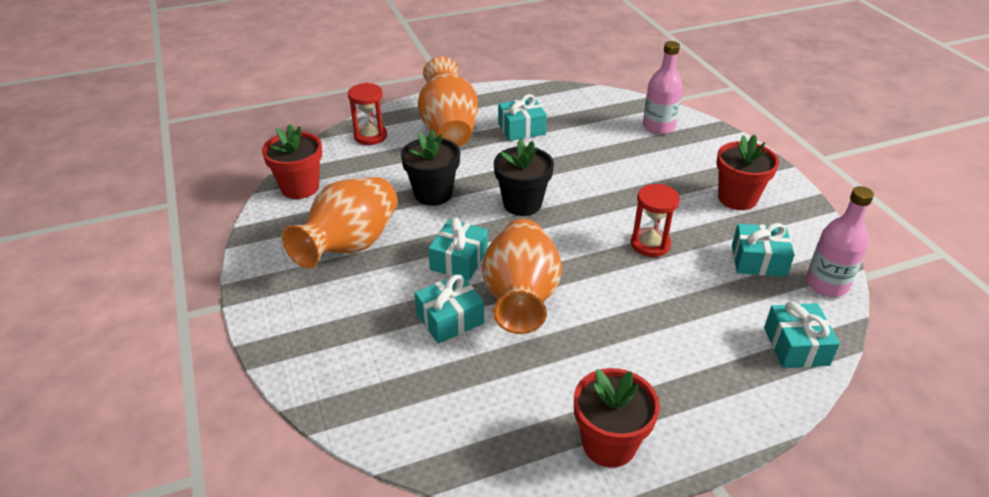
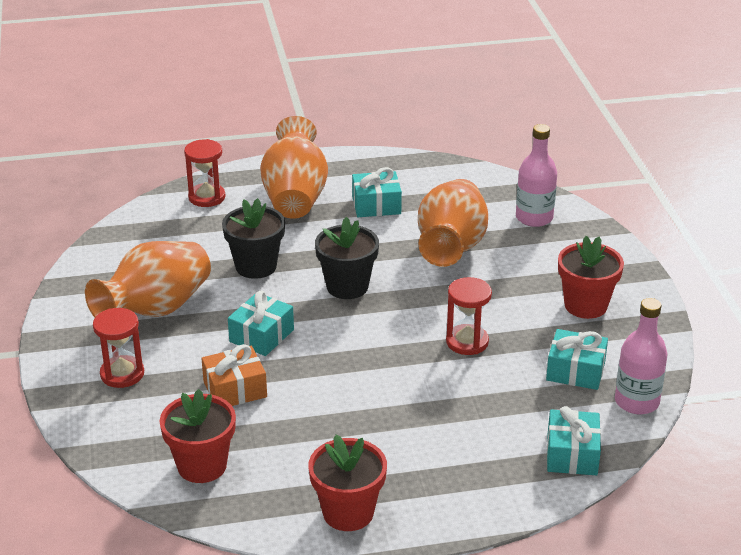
camera: 10 degrees right, 5 degrees down
(300, 187) = (119, 245): red flower pot -> red flower pot (202, 466)
(333, 316) = (122, 374): none -> red hourglass
(450, 319) = (235, 389): turquoise gift -> orange gift
(520, 298) = (311, 378): orange vase -> orange vase (451, 248)

